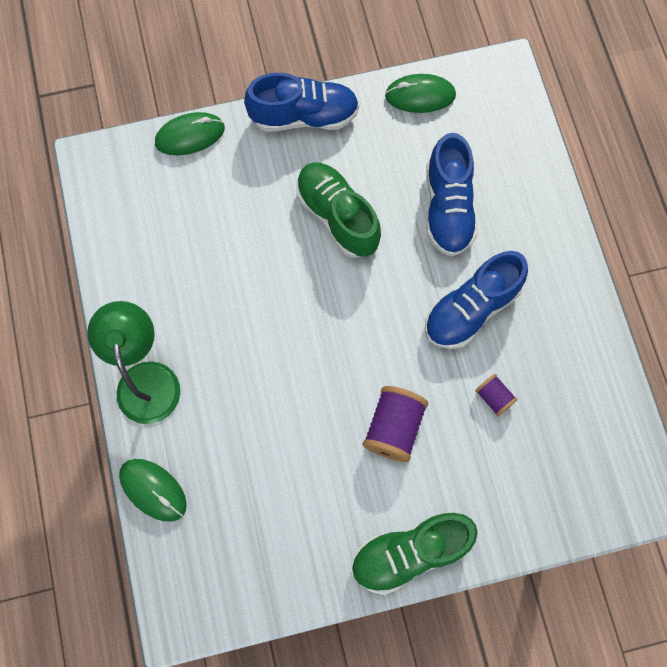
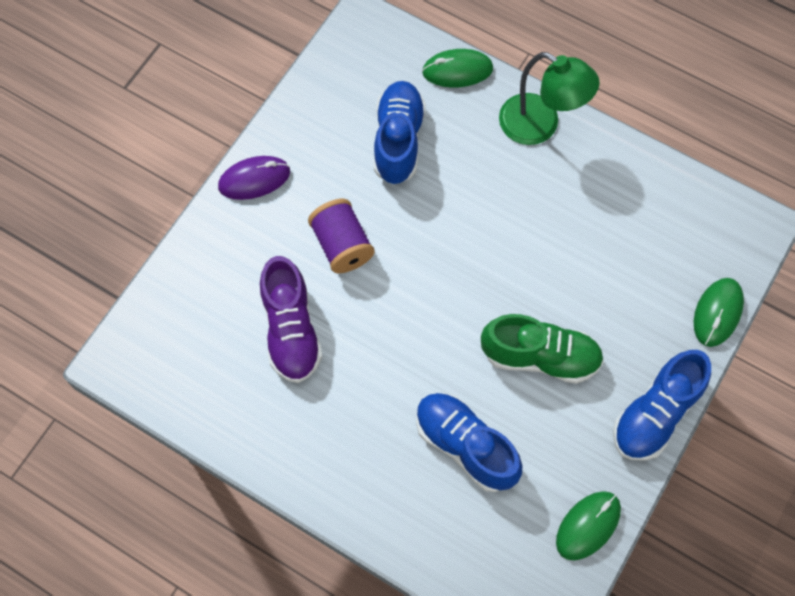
camera: 135 degrees right, 5 degrees down
(409, 553) = (254, 179): green shoe -> purple mouse
(471, 309) = (369, 380): blue shoe -> blue shoe (398, 140)
(493, 397) = (291, 330): purple spool -> purple shoe

